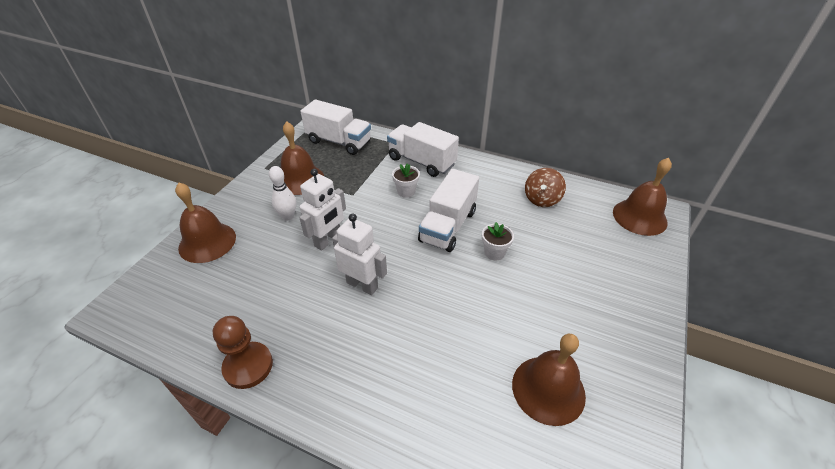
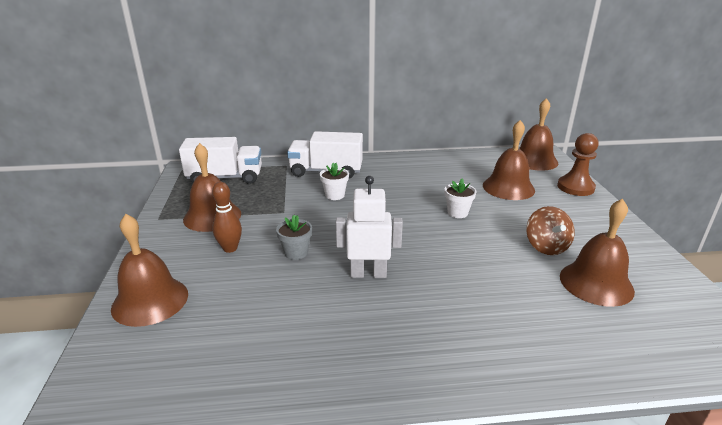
camera: 30 degrees left, 15 degrees down
(248, 366) = (319, 385): brown pawn -> brown pawn (575, 187)
(288, 216) = (230, 248): white bowling pin -> brown bowling pin
(328, 240) = (296, 253): white robot -> grey flower pot
(448, 226) = (399, 207): white truck -> none
(541, 199) = (455, 169): brown spinning top -> brown spinning top (546, 247)
(574, 242) = (508, 187): none -> brown bell

